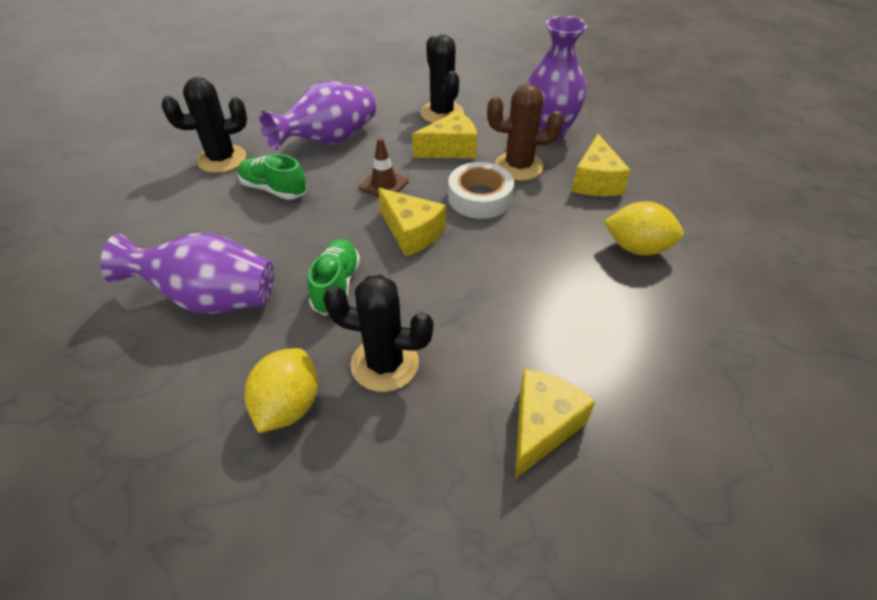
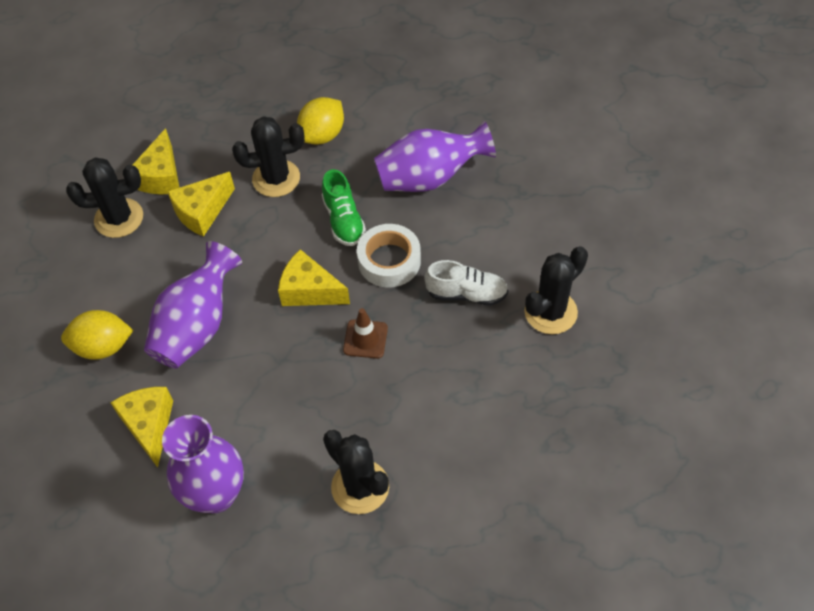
camera: 160 degrees right, 10 degrees up
(274, 189) = (466, 293): green shoe -> white shoe
(288, 406) = (322, 135): yellow lemon -> yellow lemon turned 45 degrees clockwise
(329, 140) = (462, 382): purple vase -> purple vase (197, 326)
(450, 149) = (321, 420): yellow cheese -> yellow cheese (202, 212)
(480, 197) = (263, 356): white tape -> white tape (389, 261)
(518, 166) = (236, 419): brown cactus -> none
(612, 383) = (119, 218): none -> black cactus

